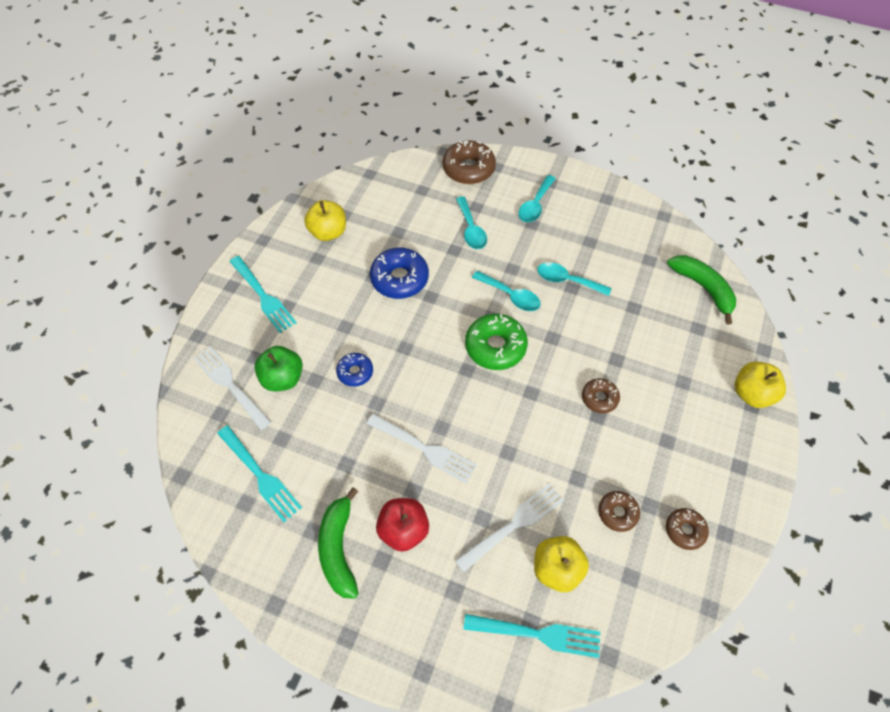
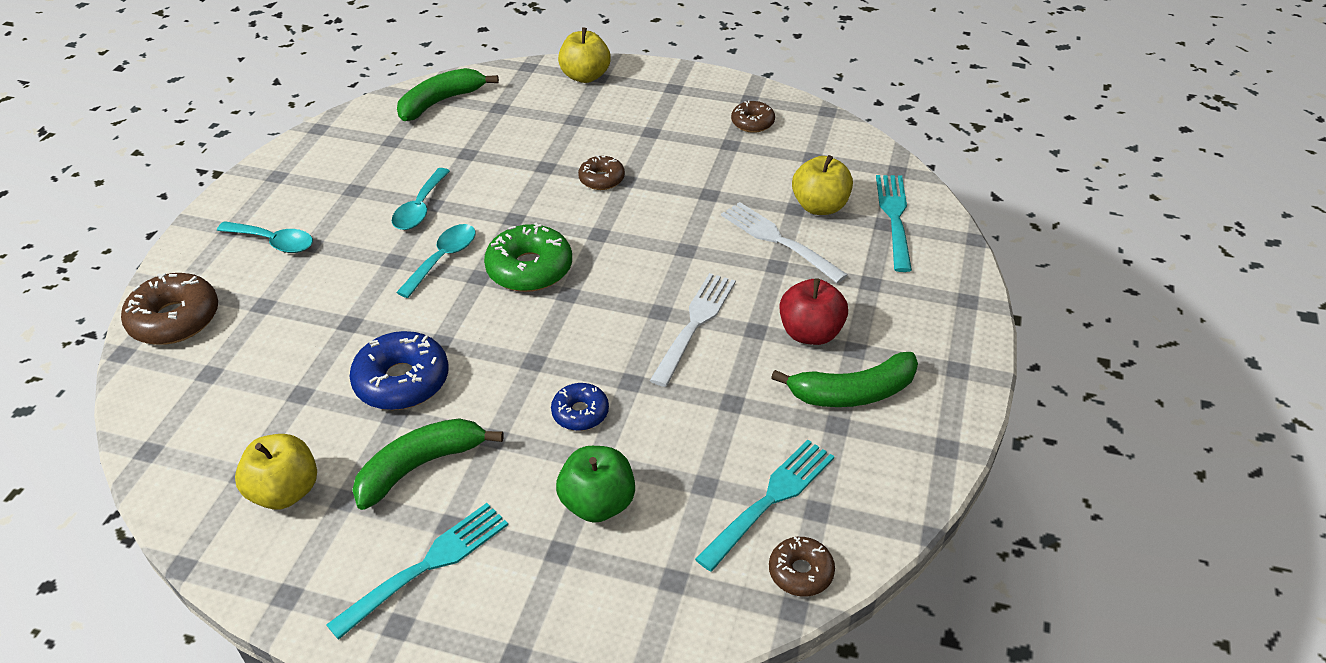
camera: 95 degrees left, 15 degrees down
(231, 385) = (617, 575): white fork -> none
(331, 290) = (420, 466): none -> green banana
(471, 229) = (310, 307): turquoise spoon -> none
(617, 513) = (744, 165): brown donut -> brown donut (801, 572)

